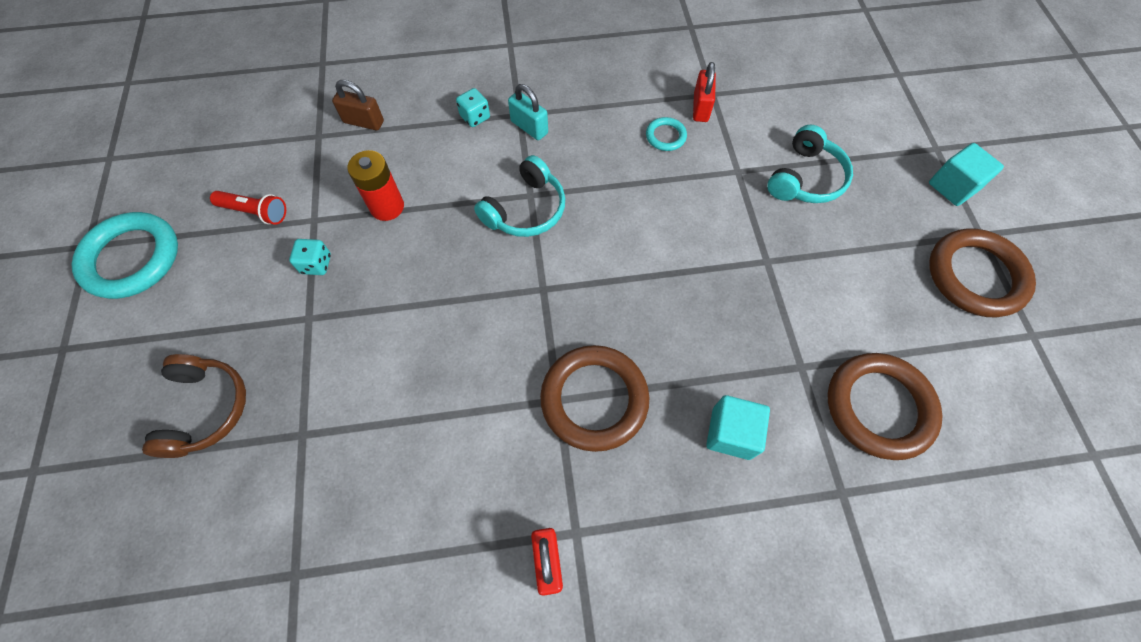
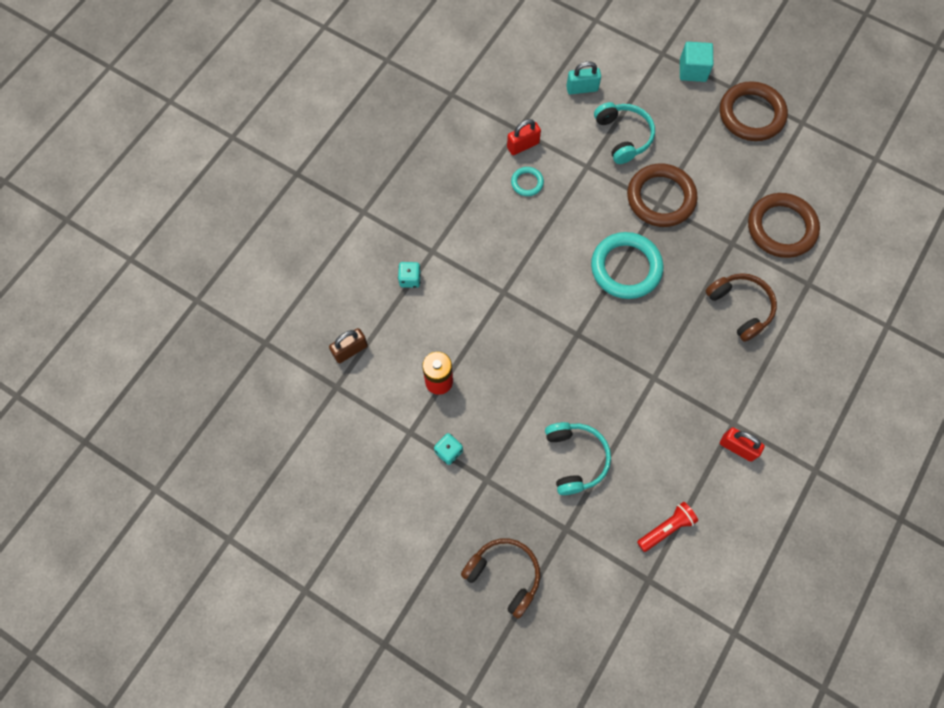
camera: 50 degrees left, 5 degrees up
(132, 258) = (343, 565): turquoise ring -> turquoise ring (626, 268)
(255, 212) = (371, 465): red flashlight -> red flashlight (666, 528)
(525, 209) = (512, 302): turquoise headphones -> turquoise headphones (575, 459)
(529, 127) = (448, 253): turquoise padlock -> turquoise padlock (582, 88)
(594, 399) = (668, 359): brown ring -> brown ring (660, 198)
(700, 108) = (523, 145): red padlock -> red padlock turned 75 degrees counterclockwise
(731, 433) = (740, 308): turquoise cube -> brown headphones

